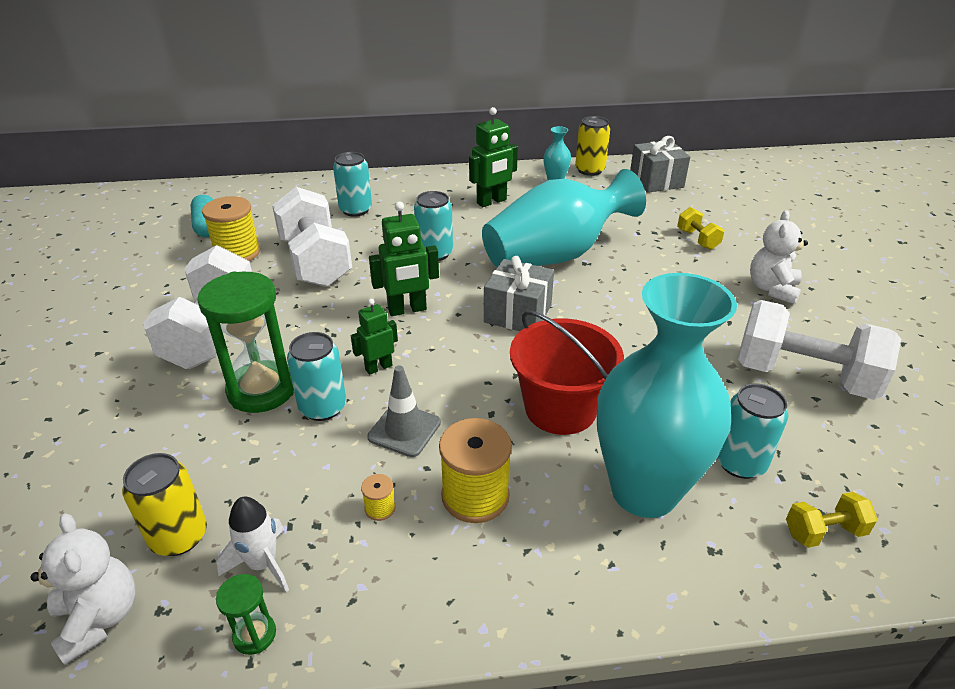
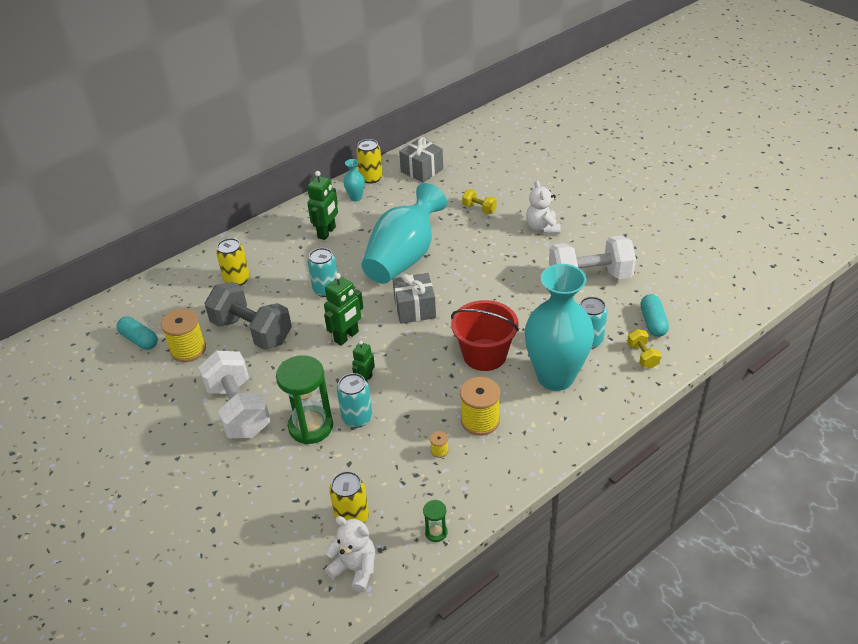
camera: 30 degrees left, 5 degrees up
(263, 564) = (408, 504): white rocket -> none
(315, 262) = (252, 331): white dumbbell -> grey dumbbell
(355, 210) = (237, 279): turquoise can -> yellow can
(404, 430) = (414, 407): grey traffic cone -> none
(824, 532) = (642, 356): yellow dumbbell -> yellow dumbbell turned 60 degrees counterclockwise
(878, 486) = (653, 322): none -> turquoise capsule

